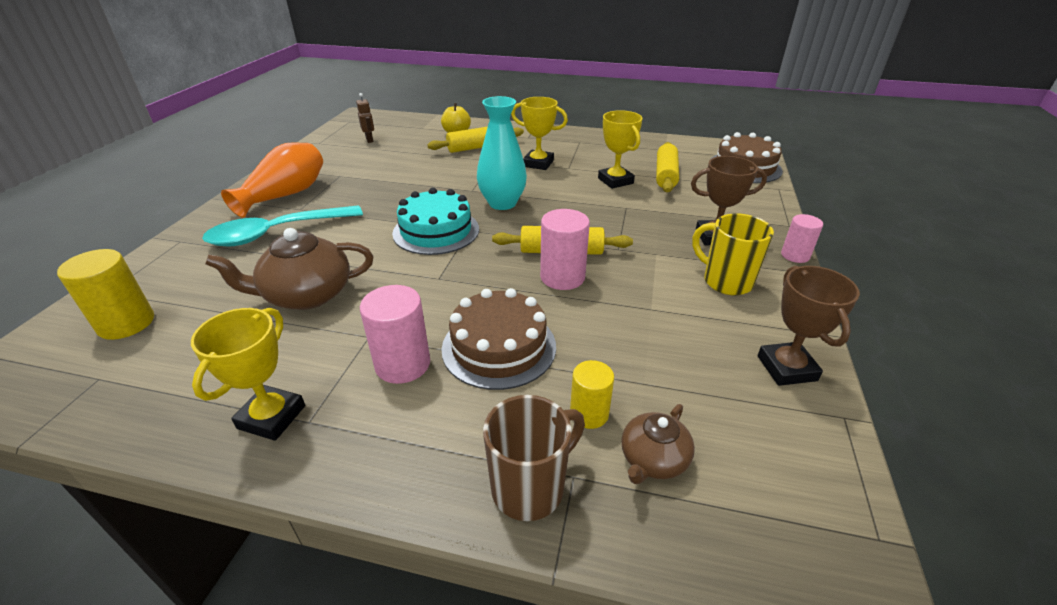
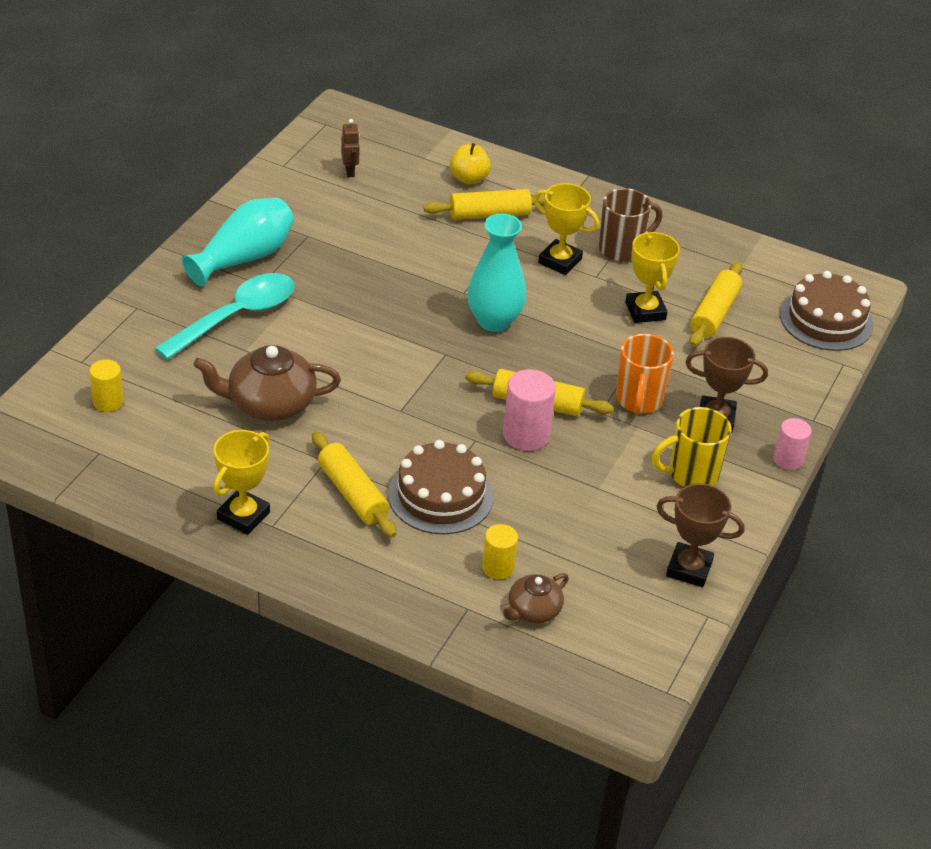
camera: 10 degrees right, 5 degrees up
(126, 323) = (108, 402): yellow cylinder -> yellow cylinder, size x0.64
(276, 233) = (236, 316): turquoise spoon -> turquoise spoon turned 150 degrees clockwise
(285, 195) = (244, 258): orange vase -> turquoise vase
(403, 364) = (353, 493): pink cylinder -> yellow rolling pin
(436, 231) = (409, 348): turquoise cake -> none
(530, 487) = (433, 608): brown mug -> brown mug (622, 249)
(645, 235) = (638, 401): none -> orange mug
(725, 281) = (691, 474): yellow mug -> yellow mug turned 75 degrees counterclockwise
(786, 368) = (689, 569): brown trophy -> brown trophy turned 75 degrees counterclockwise

